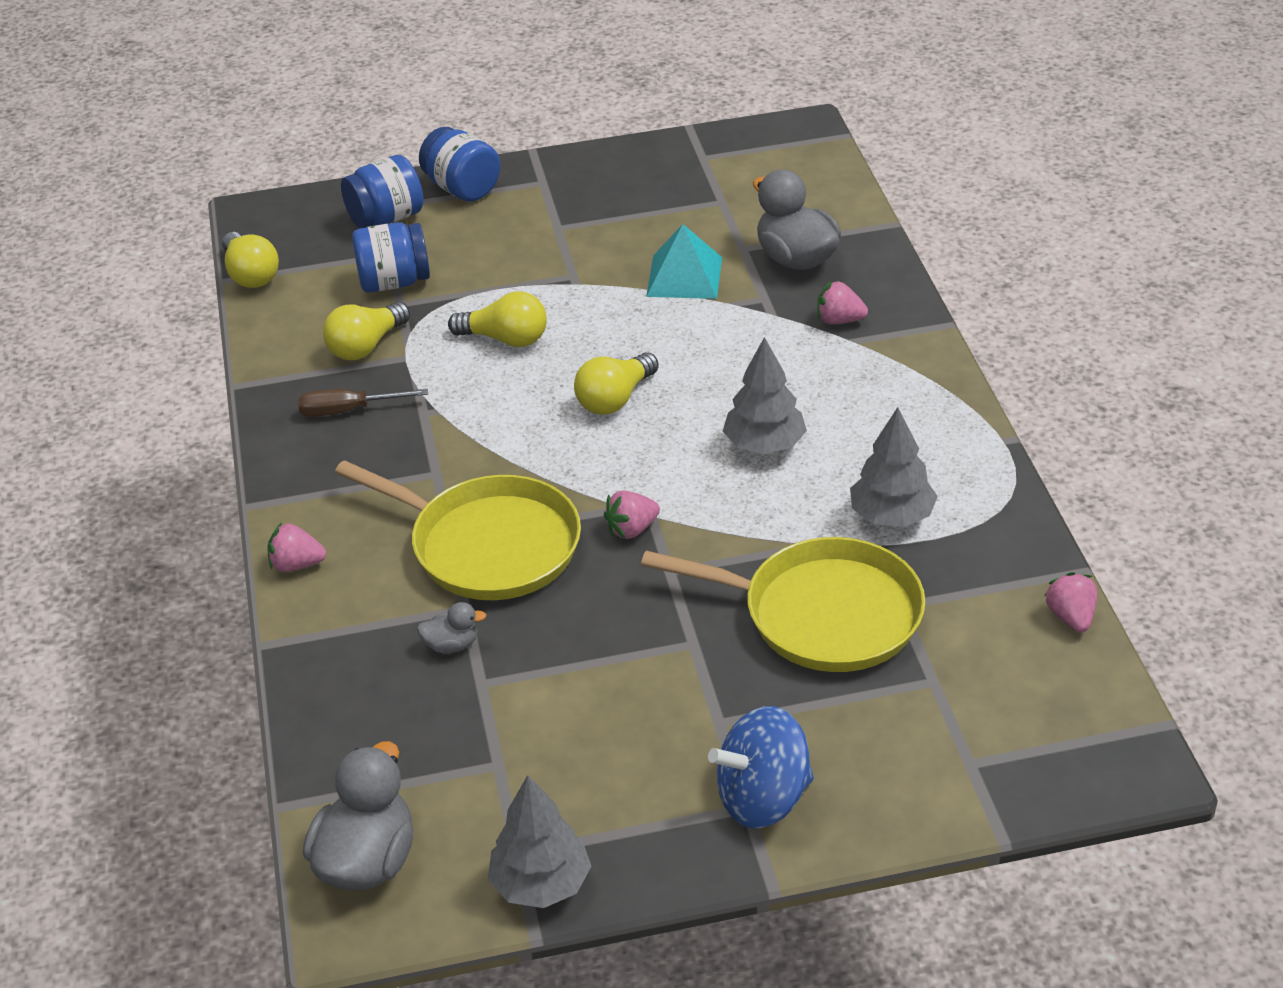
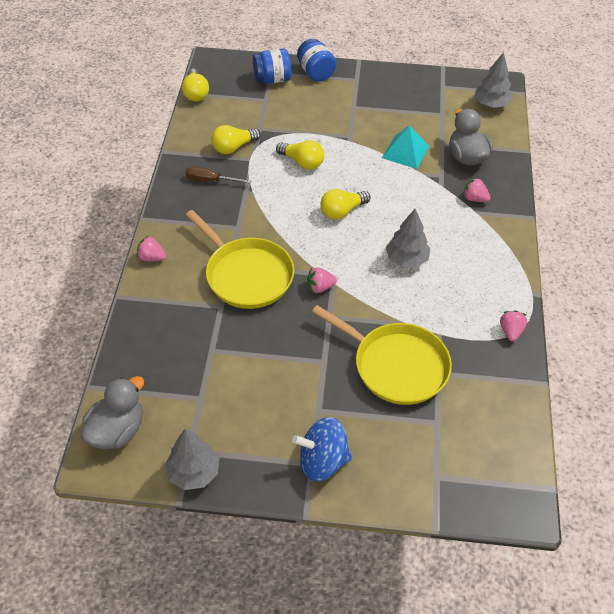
camera: 15 degrees right, 10 degrees up
(394, 282) = (261, 116): blue jar -> none
(451, 645) = (206, 325): grey duck -> none
(891, 516) = (455, 320): grey tree -> grey tree (491, 104)
(1071, 617) = (525, 408): pink strawberry -> pink strawberry (510, 331)

